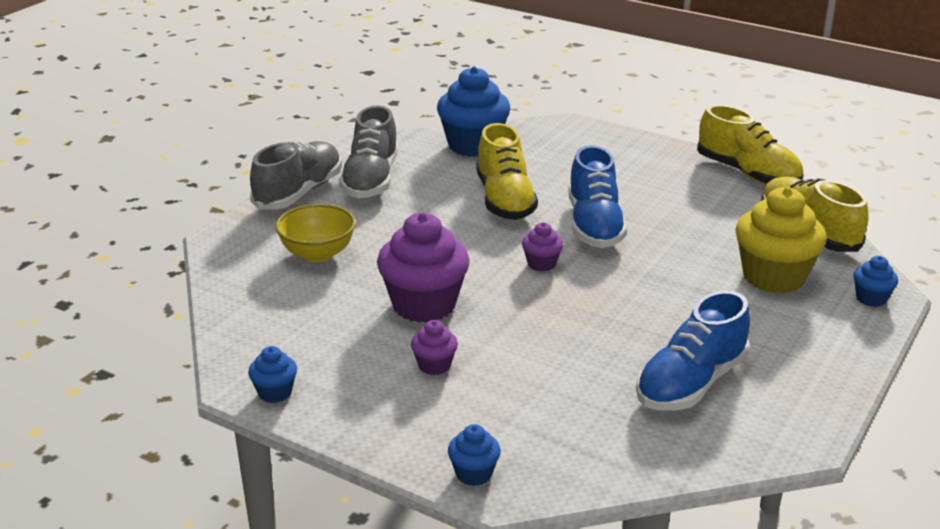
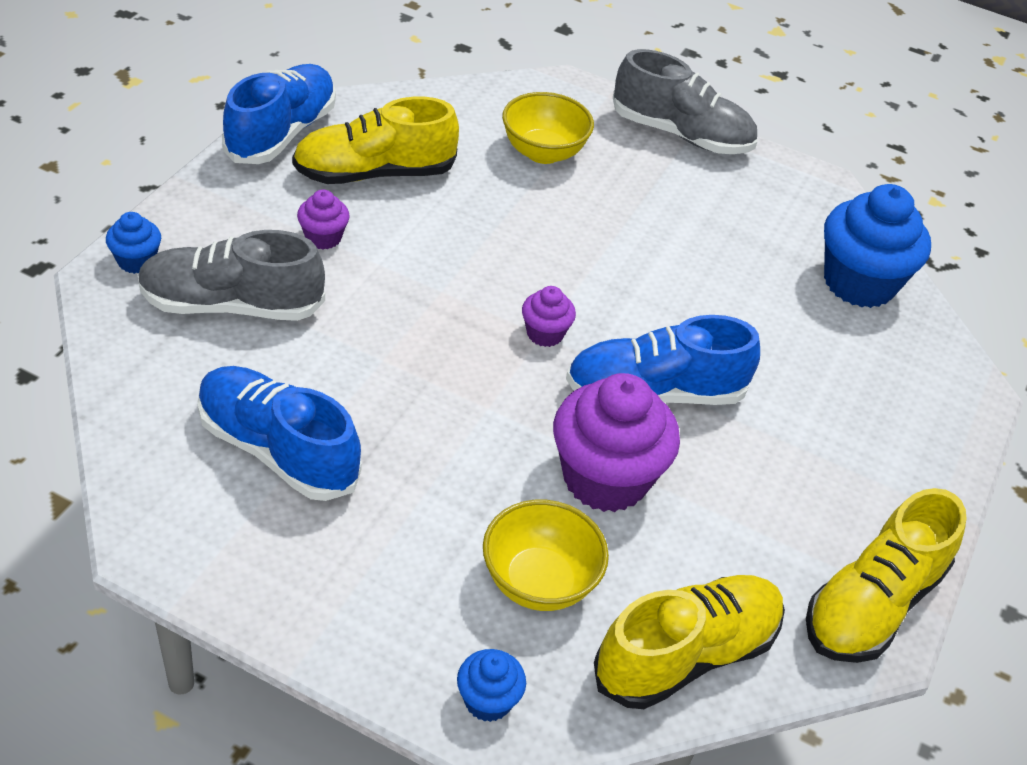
camera: 80 degrees right, 15 degrees up
(275, 392) = (281, 133): blue cupcake -> blue shoe
(371, 180) = (729, 190): grey shoe -> grey shoe (231, 305)
(424, 305) = (442, 231): purple cupcake -> purple cupcake (605, 478)
(504, 200) = (707, 307): yellow shoe -> yellow shoe (374, 173)
(773, 277) = (539, 582): yellow cupcake -> yellow bowl

